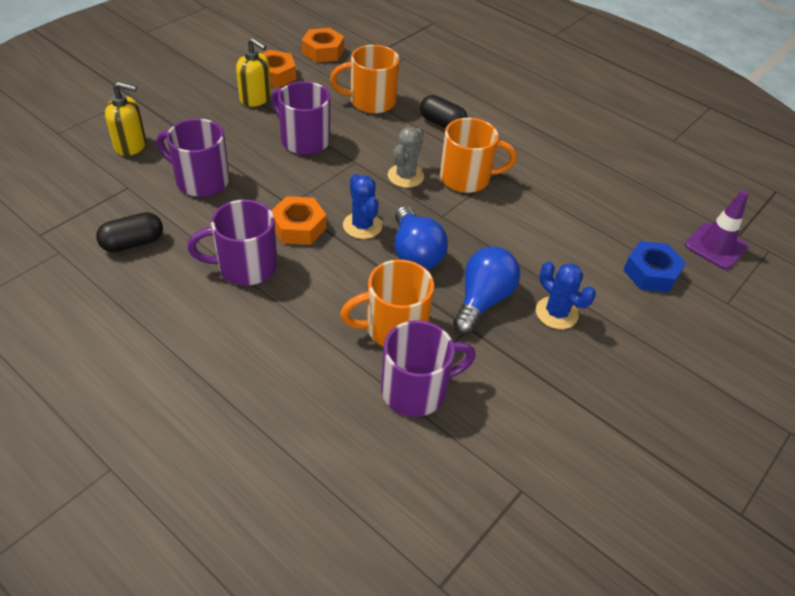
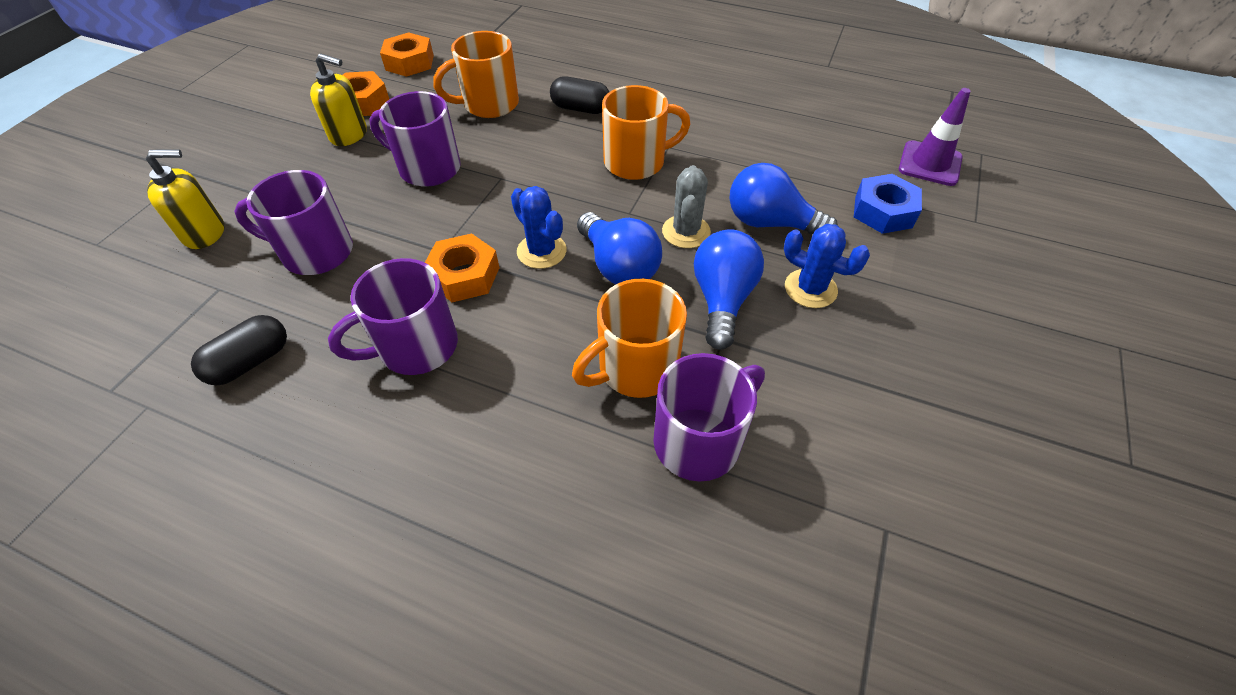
camera: 15 degrees left, 5 degrees up
(405, 176) = (566, 178): grey cactus -> grey cactus (686, 232)
(551, 255) = (770, 223): none -> blue light bulb

